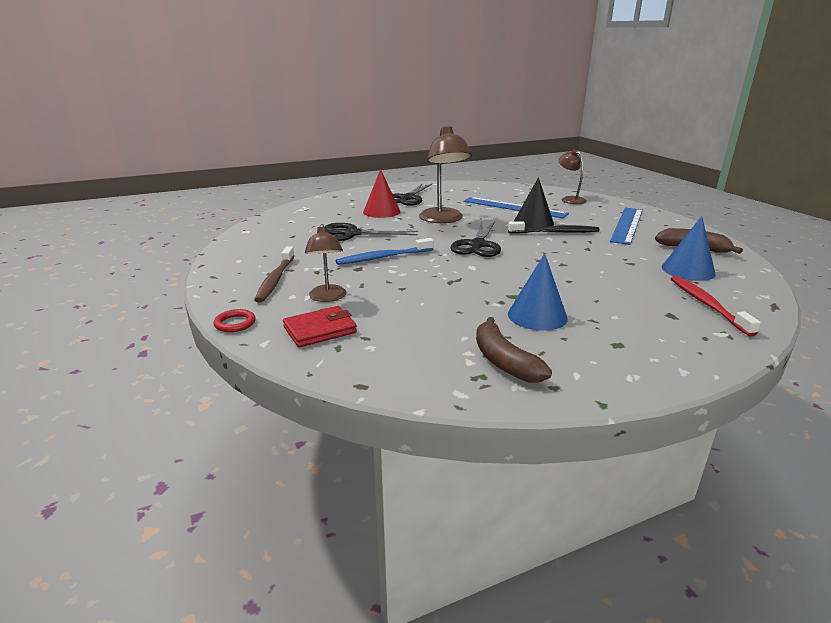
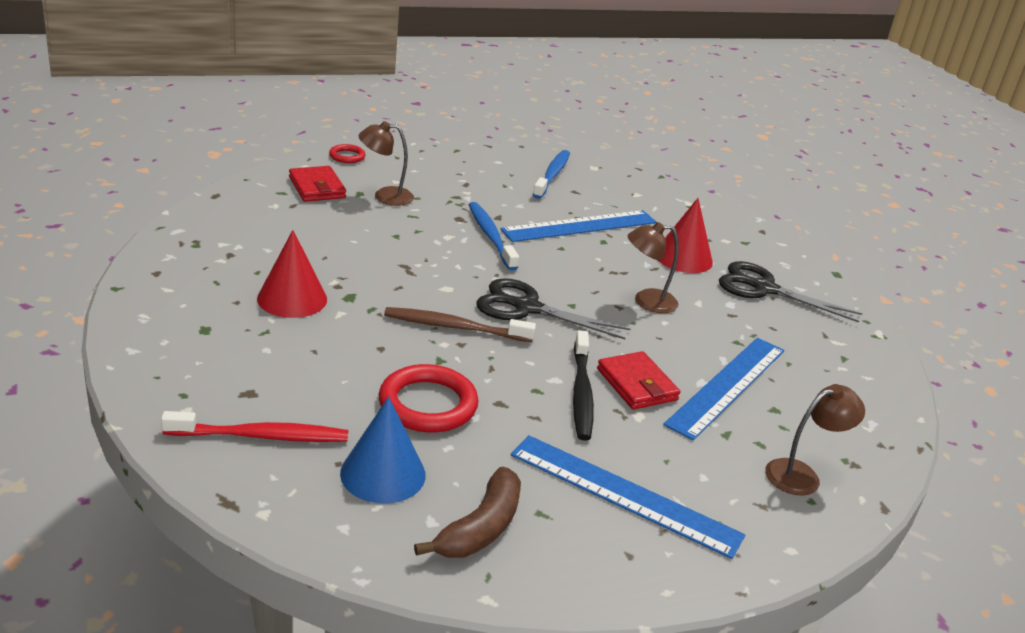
camera: 90 degrees right, 5 degrees up
(263, 242) = (552, 175): none -> blue toothbrush
(275, 279) = (439, 176): brown toothbrush -> brown toothbrush (454, 327)
(351, 234) = (580, 226): black scissors -> blue ruler
(443, 219) = (646, 301): brown lamp -> brown lamp, size x0.60
(504, 361) = (212, 259): brown banana -> none
(533, 222) = (637, 384): black cone -> red wallet
(537, 316) = (292, 298): blue cone -> red cone
(612, 264) = (428, 404): none -> red ring

